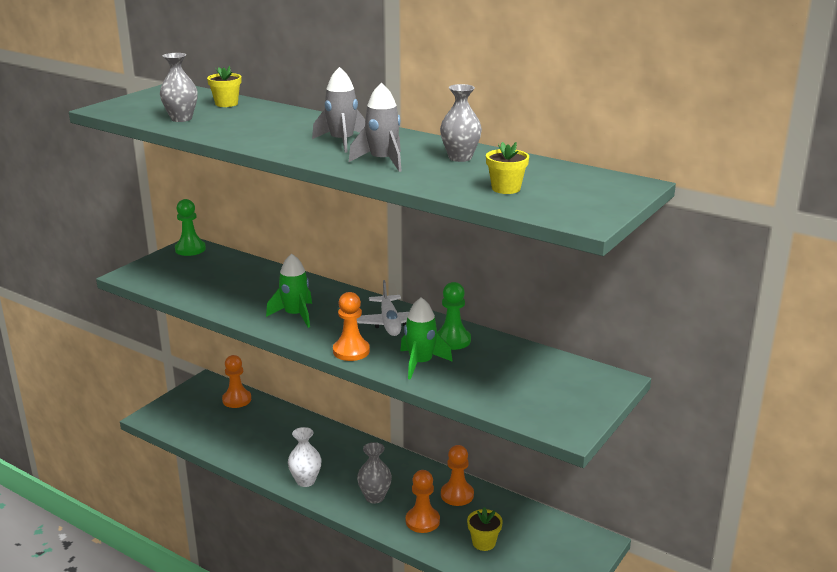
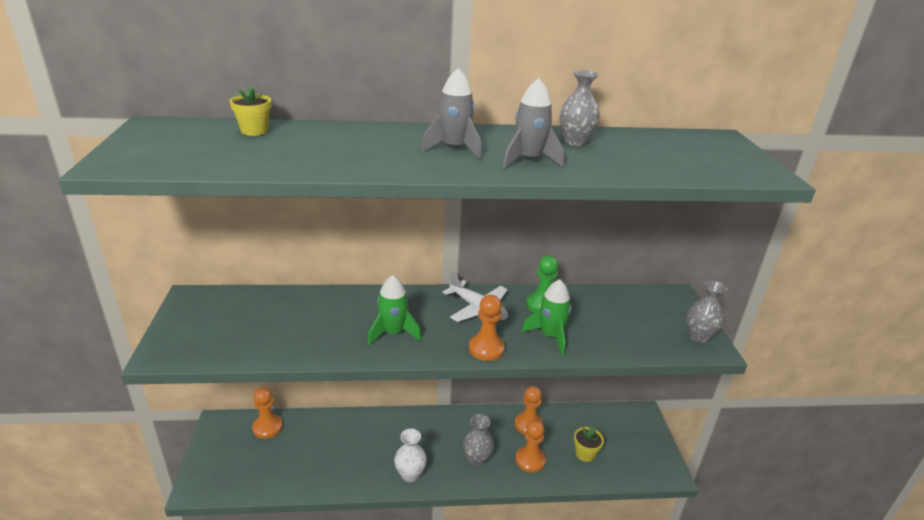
camera: 40 degrees left, 5 degrees up
(181, 119) = (238, 158): grey vase -> grey vase (698, 337)
(190, 249) = (194, 300): green pawn -> none
(506, 188) = (666, 162): yellow flower pot -> none

